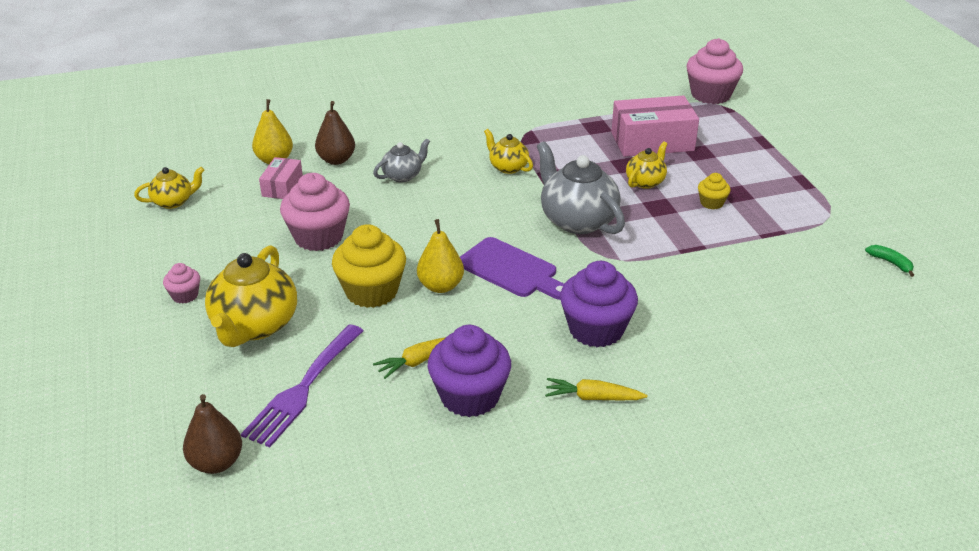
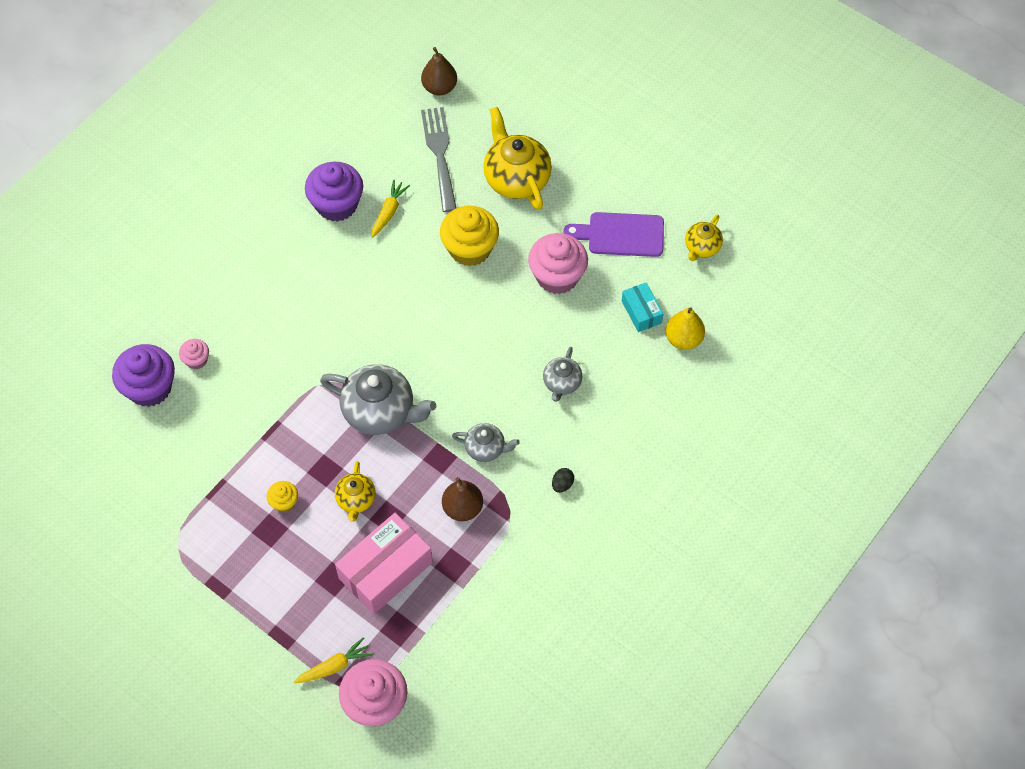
camera: 145 degrees right, 25 degrees up
(185, 295) = (587, 175): pink cupcake -> pink cupcake (196, 360)
(282, 187) = (641, 312): pink box -> turquoise box
(303, 388) = (440, 155): purple fork -> grey fork
(336, 160) = (634, 370): brown pear -> brown pear (462, 508)
(441, 286) = (427, 281): yellow pear -> none
(470, 130) = (562, 484): none -> black egg
(508, 167) = (485, 448): yellow teapot -> grey teapot
(511, 270) = (391, 326): purple cutting board -> purple cutting board (621, 235)
(593, 397) = (262, 246): yellow carrot -> yellow carrot (334, 666)
(596, 330) = (294, 303): purple cupcake -> purple cupcake (150, 388)
(890, 263) = (108, 505): green banana -> none

